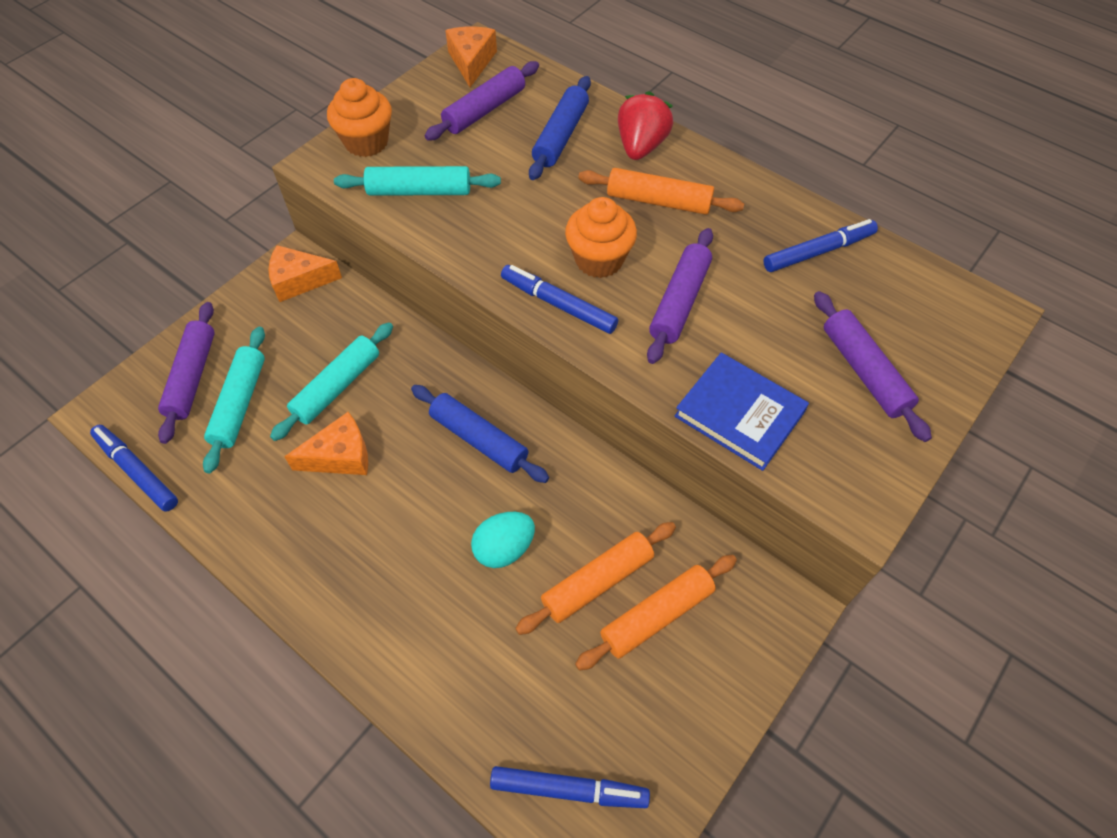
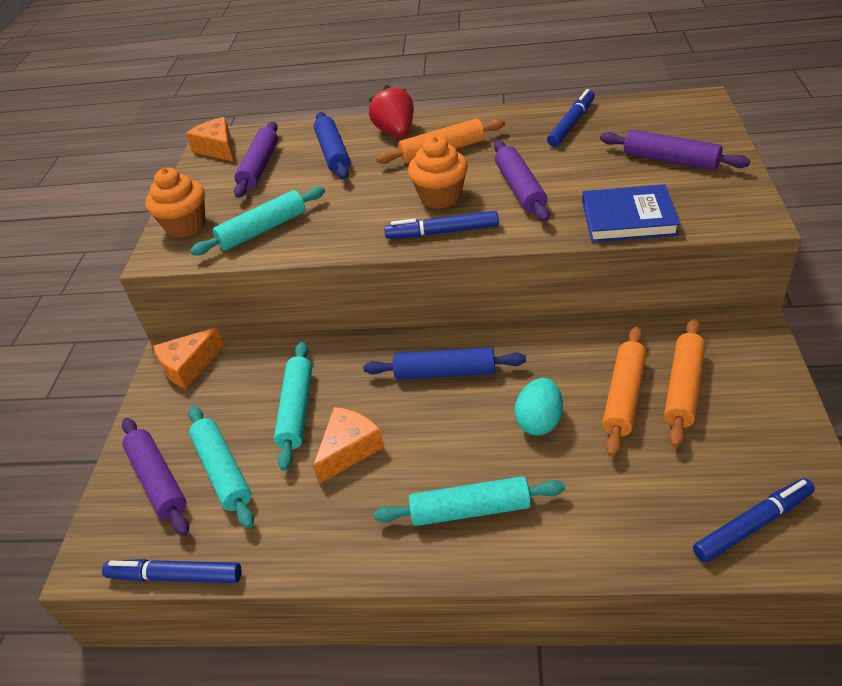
camera: 30 degrees left, 15 degrees down
(373, 585) = (470, 510): none -> turquoise rolling pin

